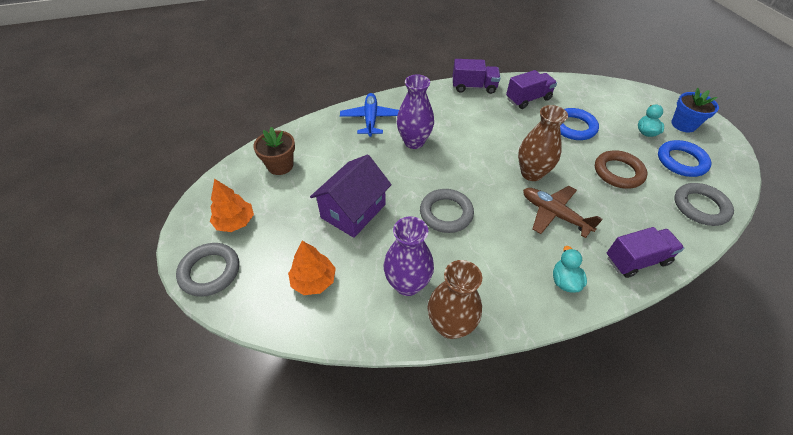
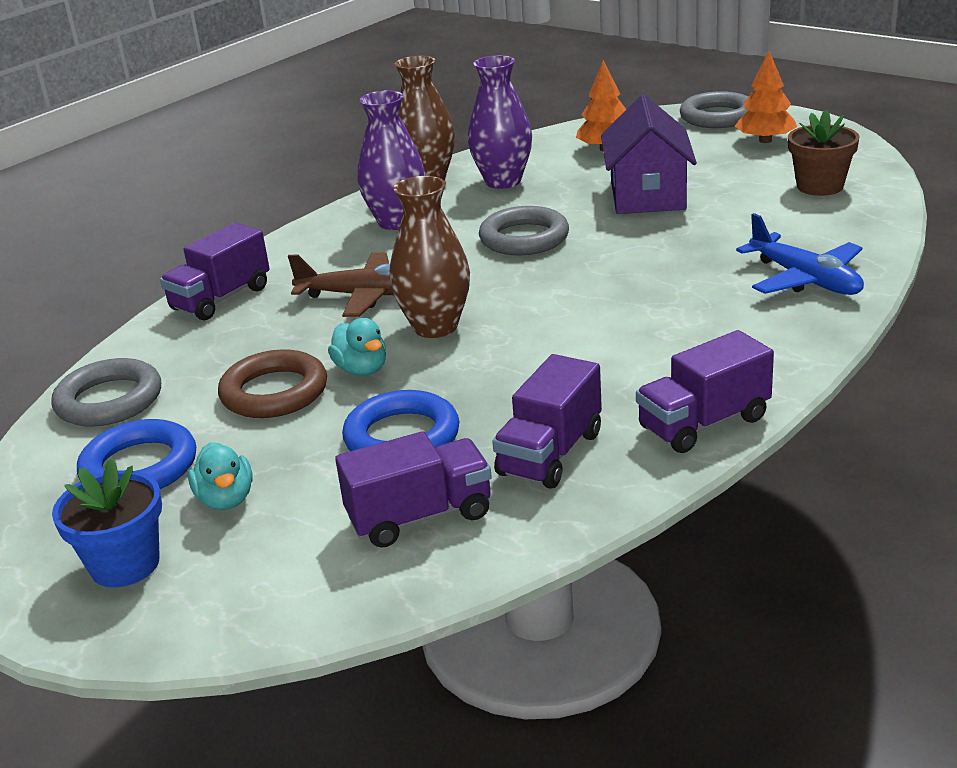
camera: 150 degrees right, 20 degrees down
(414, 142) = (681, 284): purple vase -> purple vase (397, 222)
(564, 281) = (316, 247): turquoise duck -> turquoise duck (362, 369)
(581, 99) = (420, 516): none -> purple truck

